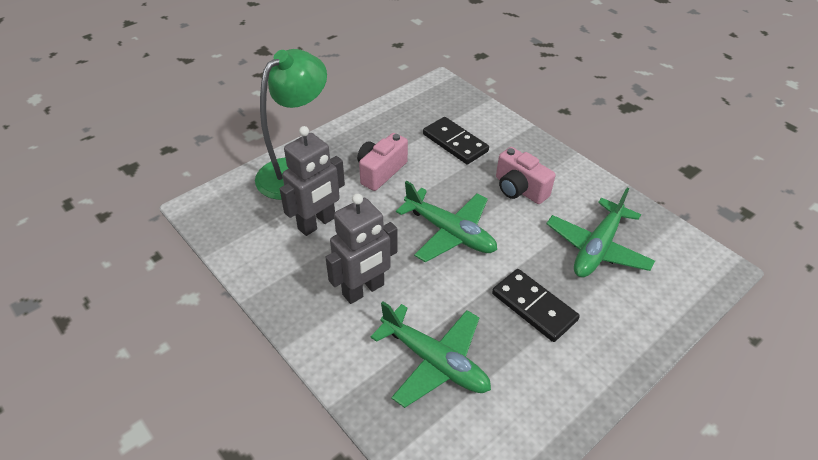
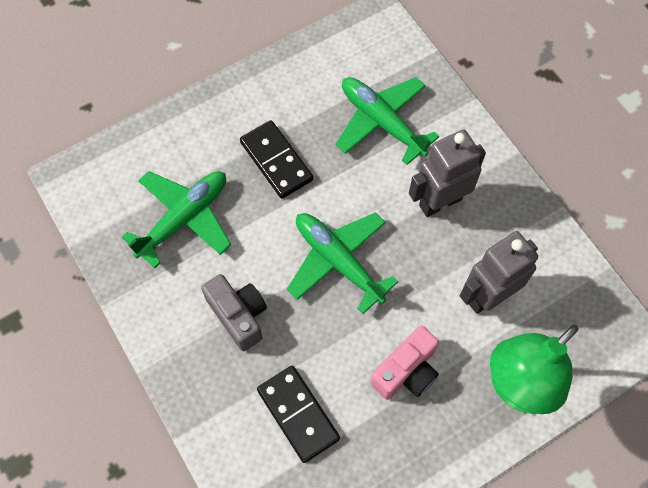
camera: 170 degrees left, 20 degrees up
(519, 189) = (238, 315): pink camera -> grey camera

